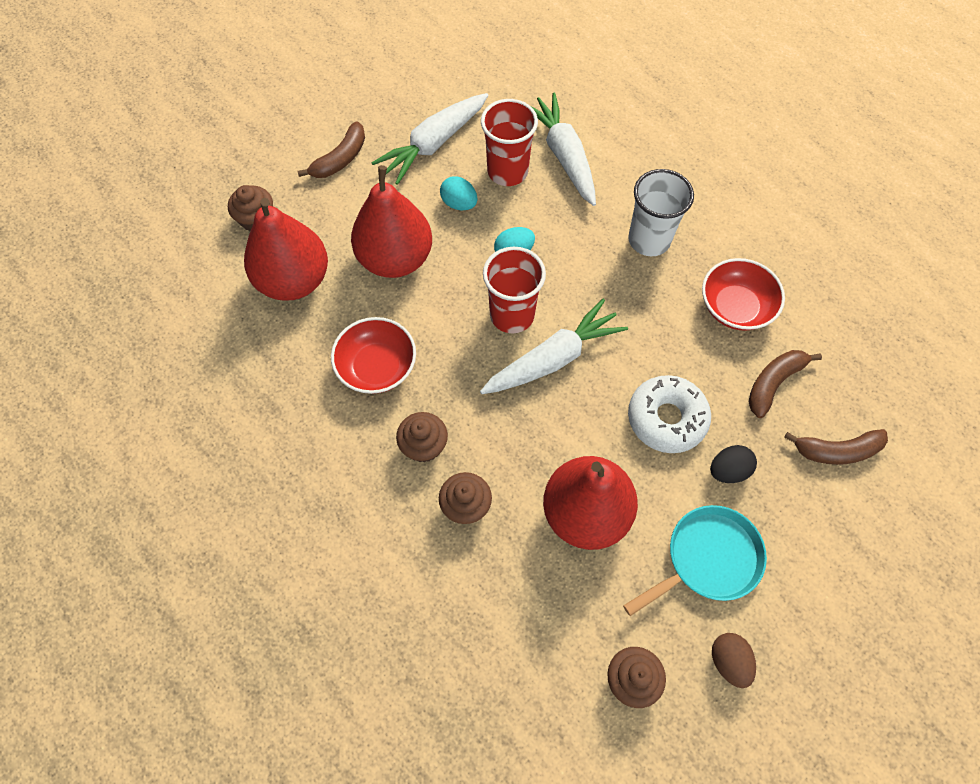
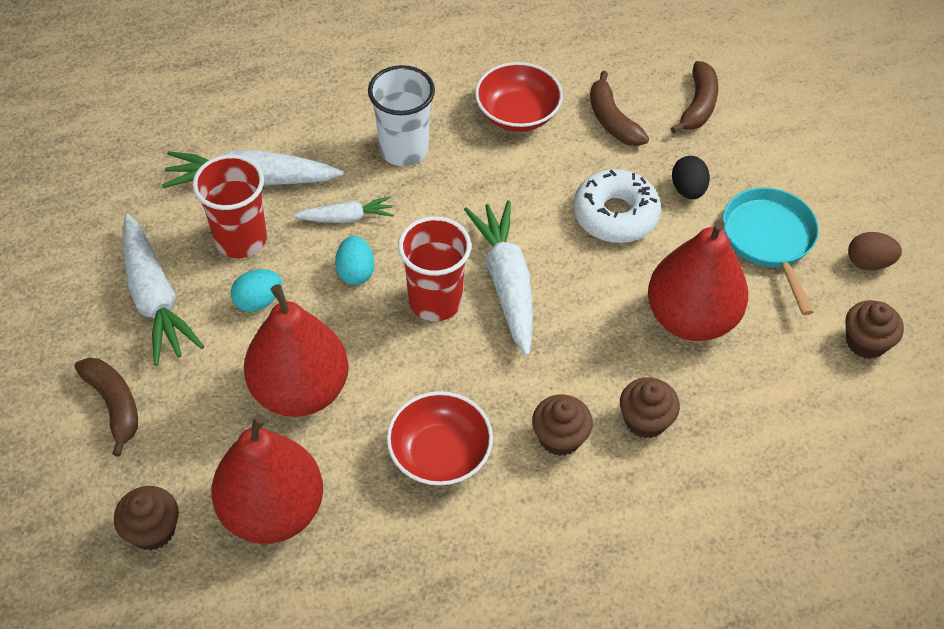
camera: 70 degrees left, 10 degrees down
(561, 227) = (346, 218): none -> white carrot

